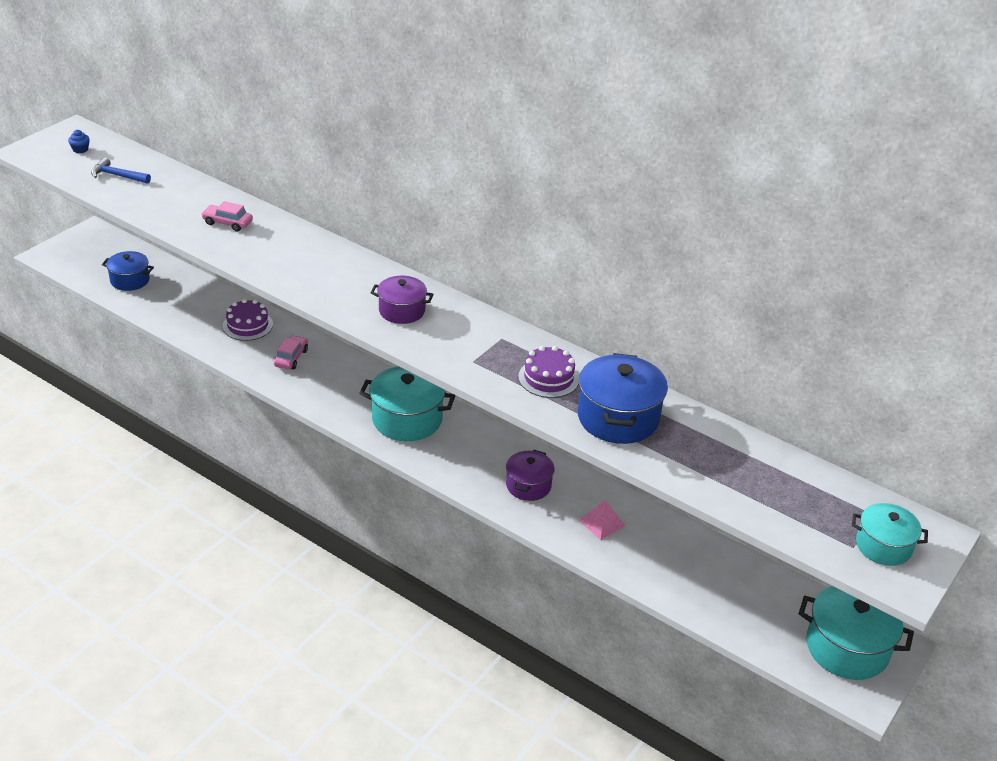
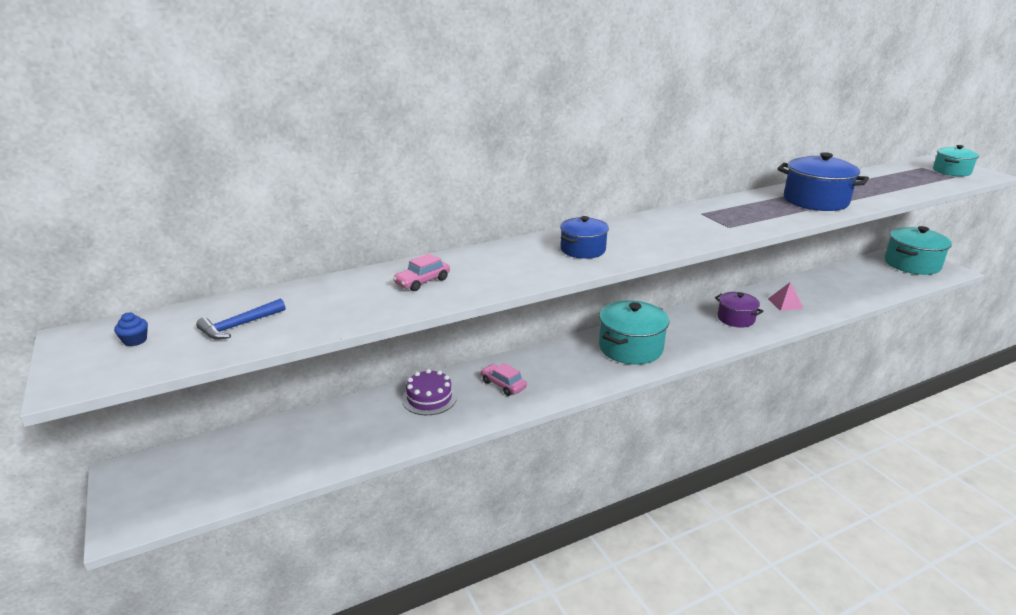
camera: 60 degrees left, 10 degrees down
(130, 280) = (265, 462): blue pot -> blue pot (583, 250)
(402, 311) = (641, 237): purple pot -> none
(548, 378) = (760, 210): purple cake -> none

